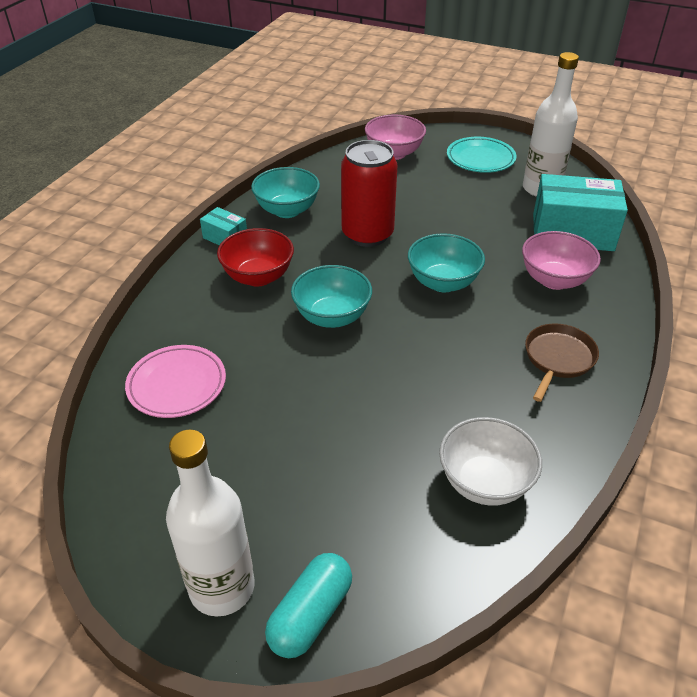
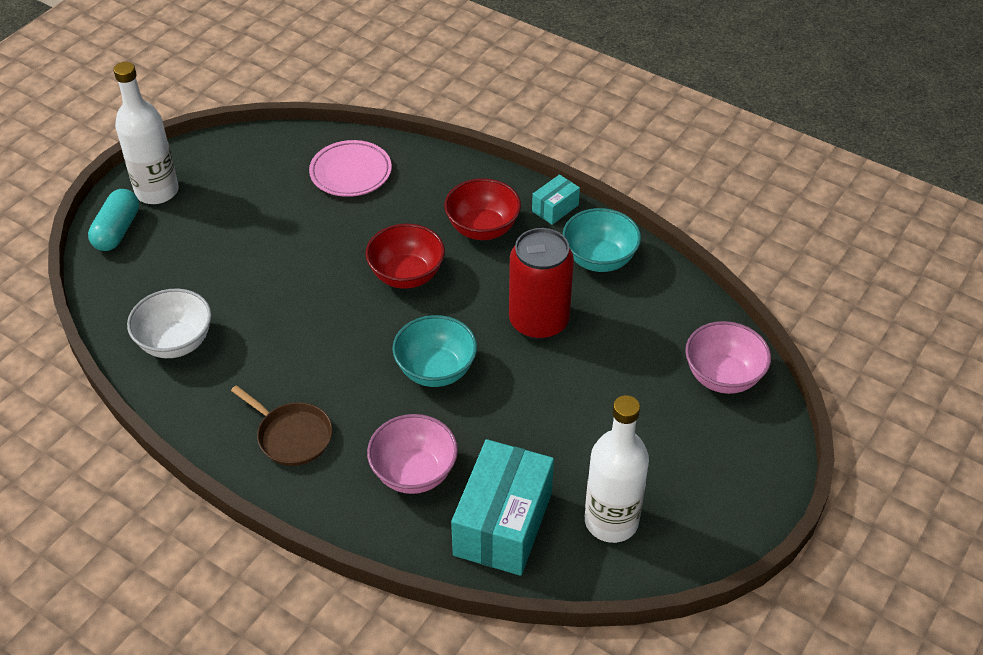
camera: 100 degrees right, 5 degrees up
(310, 615) = (117, 230): turquoise capsule -> turquoise capsule turned 60 degrees clockwise
(332, 317) = (406, 275): turquoise bowl -> red bowl
(480, 159) = (700, 471): turquoise plate -> none

